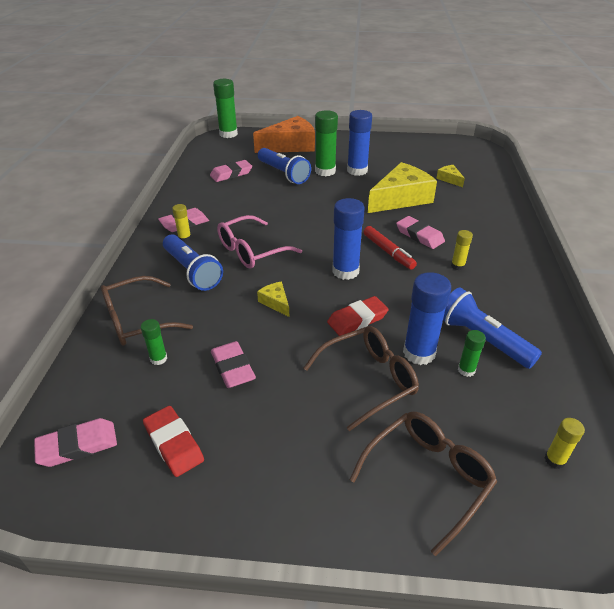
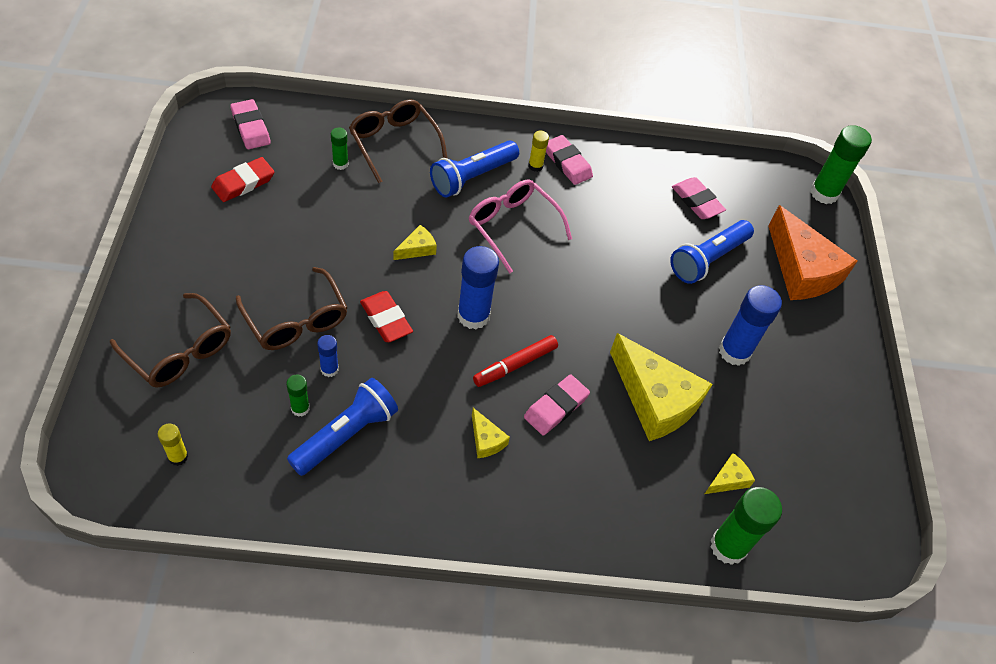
camera: 80 degrees right, 15 degrees up
(232, 368) = (323, 216): pink eraser -> none
(325, 171) = (724, 310): green glue stick -> green glue stick (728, 546)
(419, 353) = (329, 369): blue glue stick -> blue glue stick, size x0.52
(457, 266) = (486, 440): yellow glue stick -> yellow cheese

